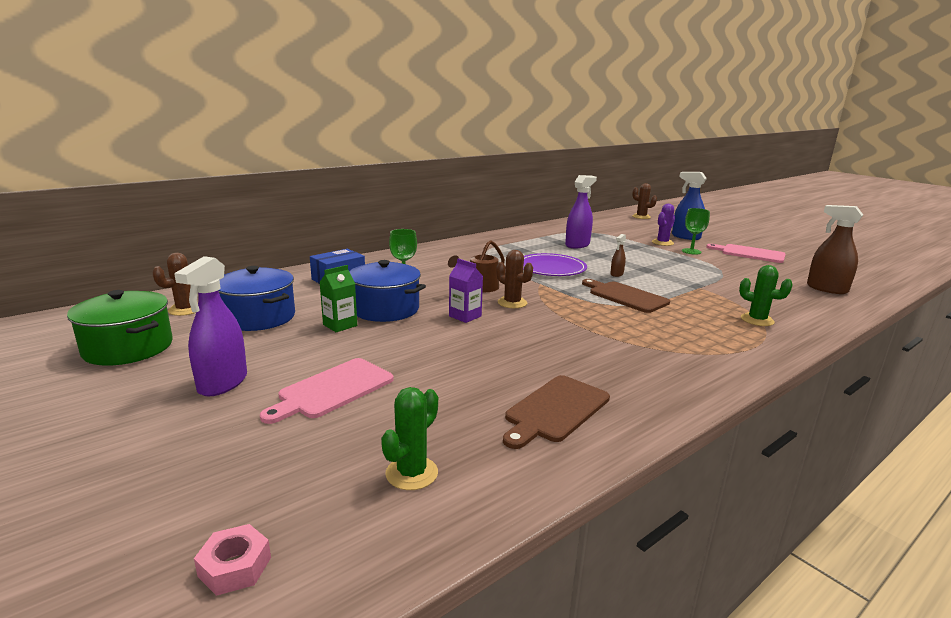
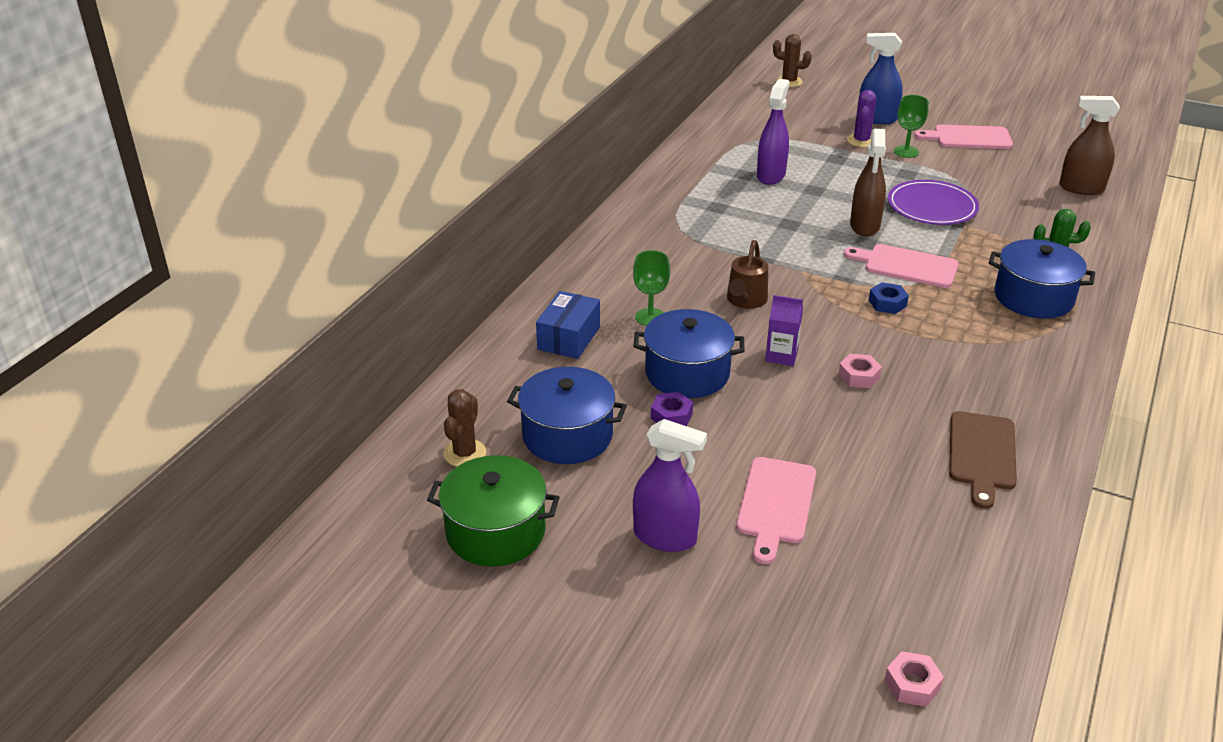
camera: 25 degrees left, 15 degrees up
(222, 383) = (665, 537): purple spray bottle -> purple spray bottle turned 60 degrees counterclockwise
(340, 325) = (671, 416): green carton -> purple nut
(411, 473) = (940, 562): green cactus -> none
(509, 339) = (859, 376): none -> pink nut
(512, 303) = (806, 316): brown cactus -> none
(551, 268) = (786, 236): purple plate -> purple plate (932, 206)
(585, 310) = (887, 303): none -> blue nut
(616, 274) = (864, 226): brown spray bottle -> brown spray bottle, size x1.97
(625, 296) = (906, 266): brown cutting board -> pink cutting board
(719, 332) = (1033, 297): none -> blue pot

